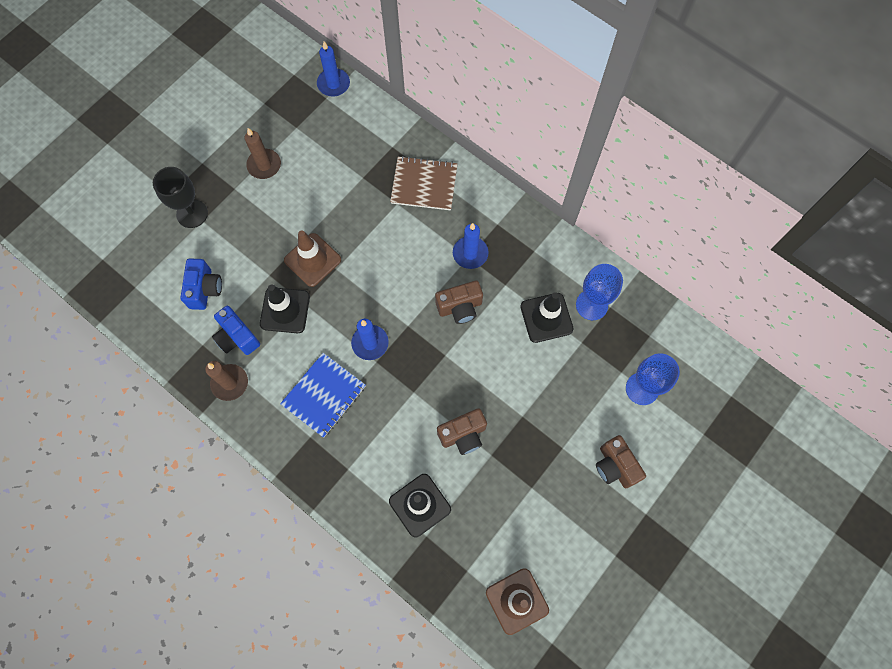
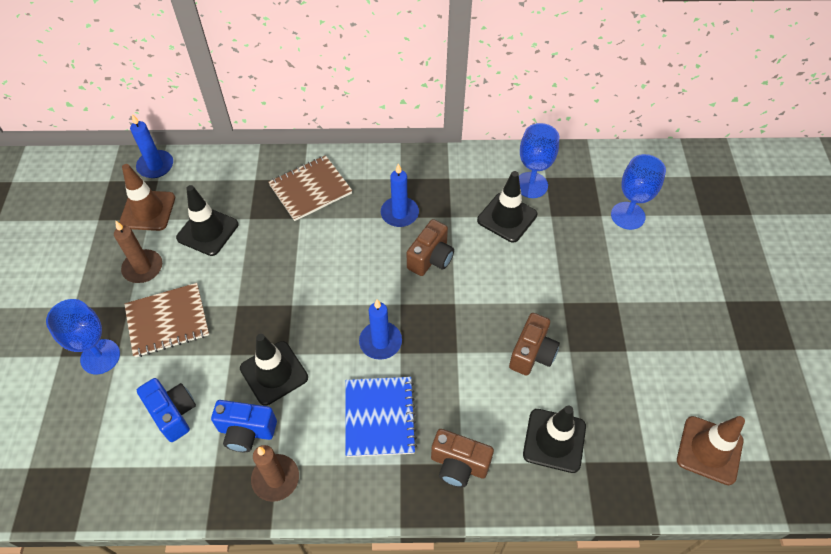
camera: 40 degrees left, 15 degrees down
(192, 214) = (100, 357): black goblet -> blue goblet
(250, 219) = (167, 321): none -> brown notebook
(312, 260) = (262, 313): brown traffic cone -> brown traffic cone (148, 210)
(327, 167) = (207, 231): none -> black traffic cone
(615, 466) = (668, 284): brown camera -> brown camera (459, 465)

